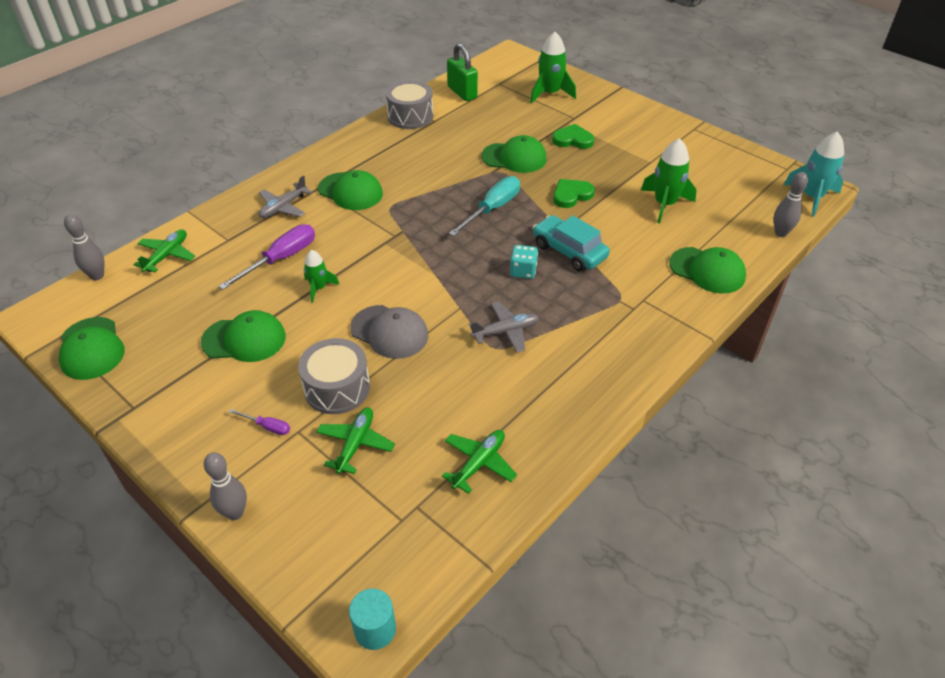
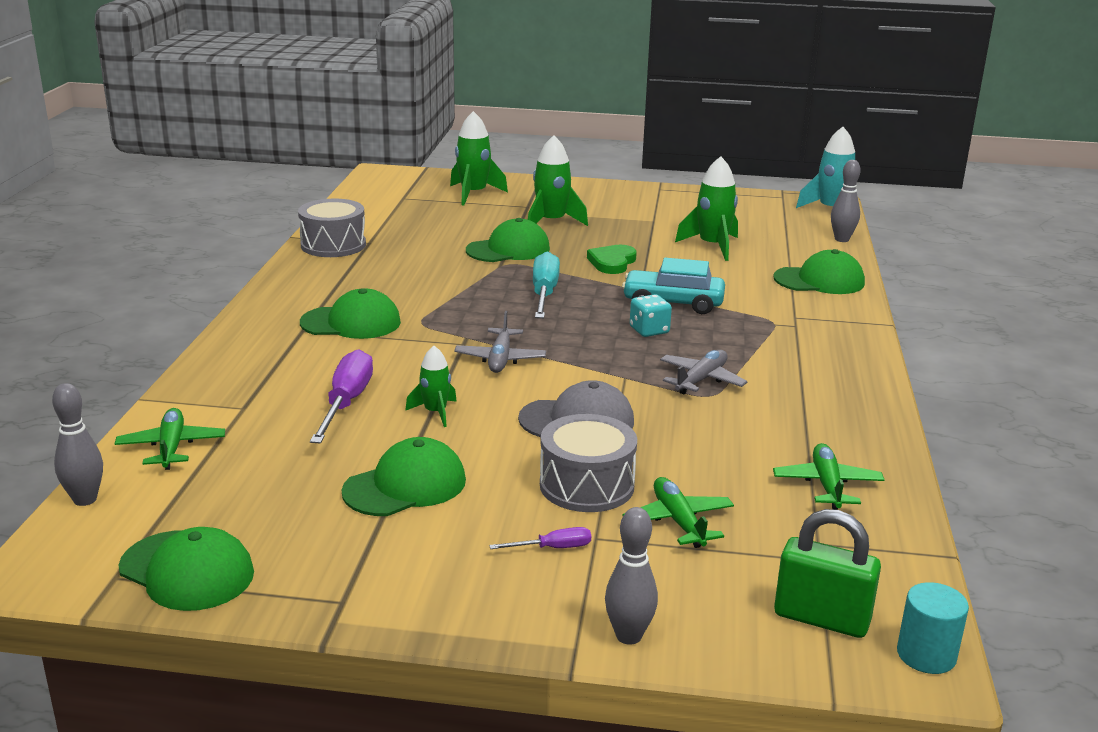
camera: 35 degrees left, 20 degrees down
(283, 207) = (280, 358): grey plane -> grey plane (500, 359)
(462, 93) = (369, 213): green padlock -> green padlock (821, 618)
(573, 140) = (551, 222): green heart -> green rocket

